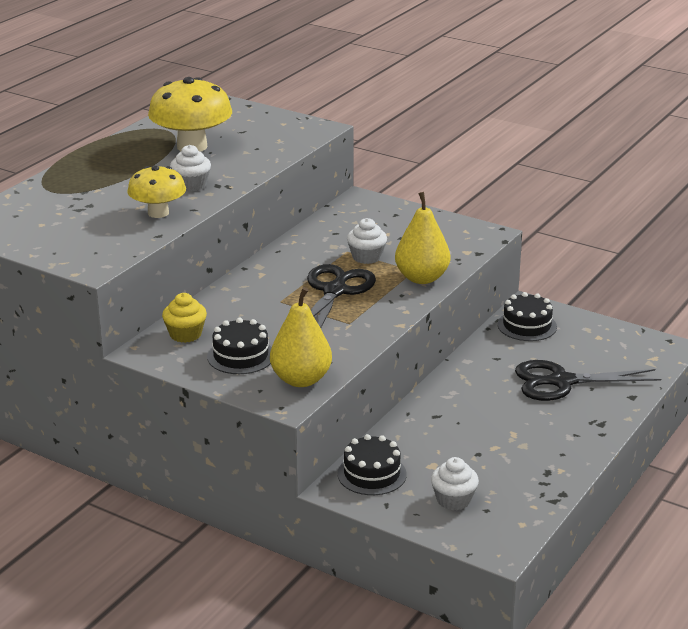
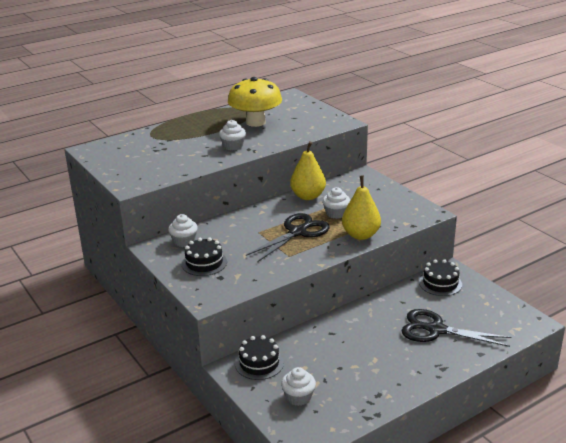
camera: 25 degrees right, 0 degrees up
(158, 213) = (197, 160): yellow mushroom -> none
(185, 334) = (184, 241): yellow cupcake -> white cupcake
(301, 379) = (227, 287): yellow pear -> yellow pear (308, 196)

